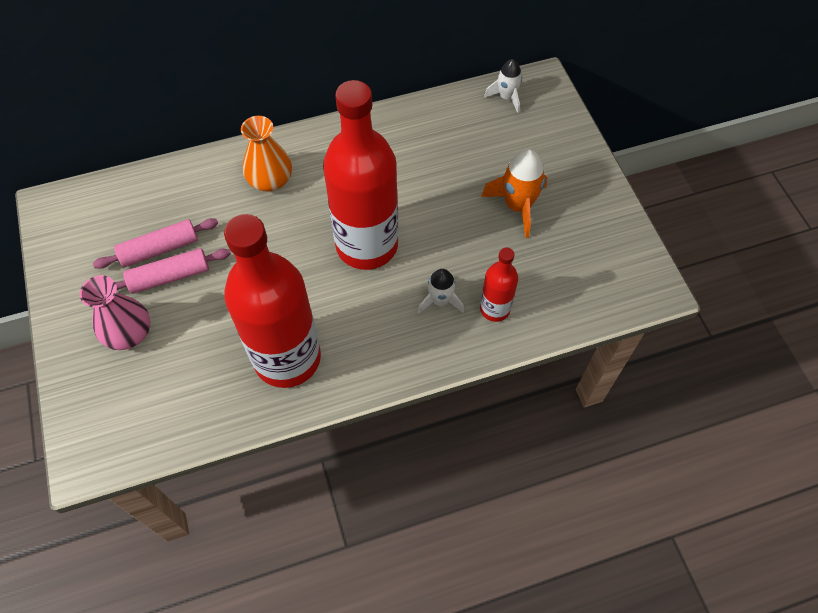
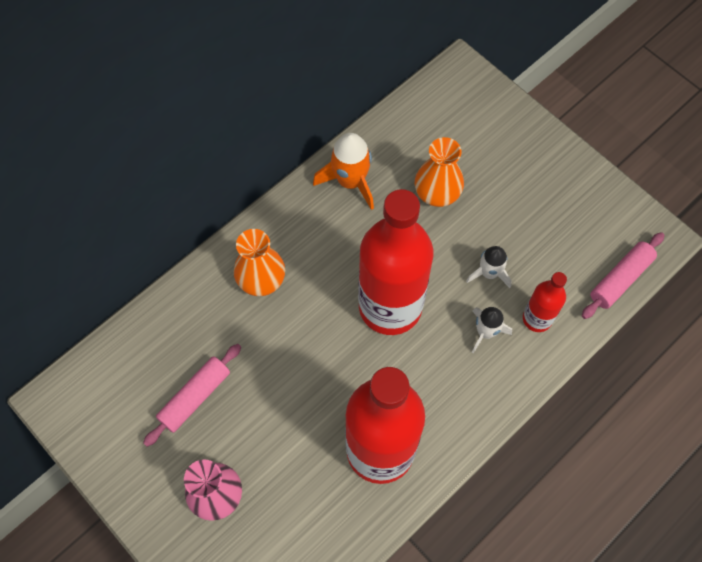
camera: 25 degrees left, 5 degrees up
(170, 276) = (222, 420): pink rolling pin -> pink rolling pin (620, 279)
(463, 170) = (437, 192): none -> orange vase
(506, 97) = (436, 100): white rocket -> white rocket (489, 273)
(518, 206) = (504, 208): orange rocket -> orange rocket (350, 181)

